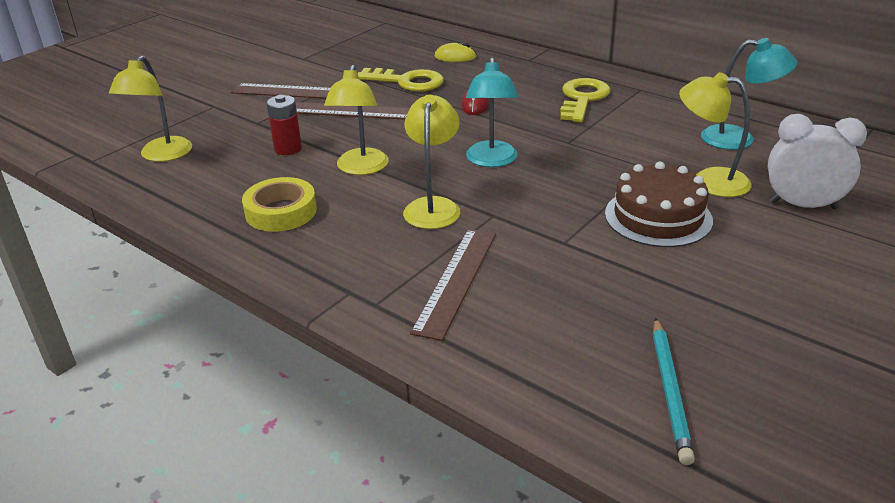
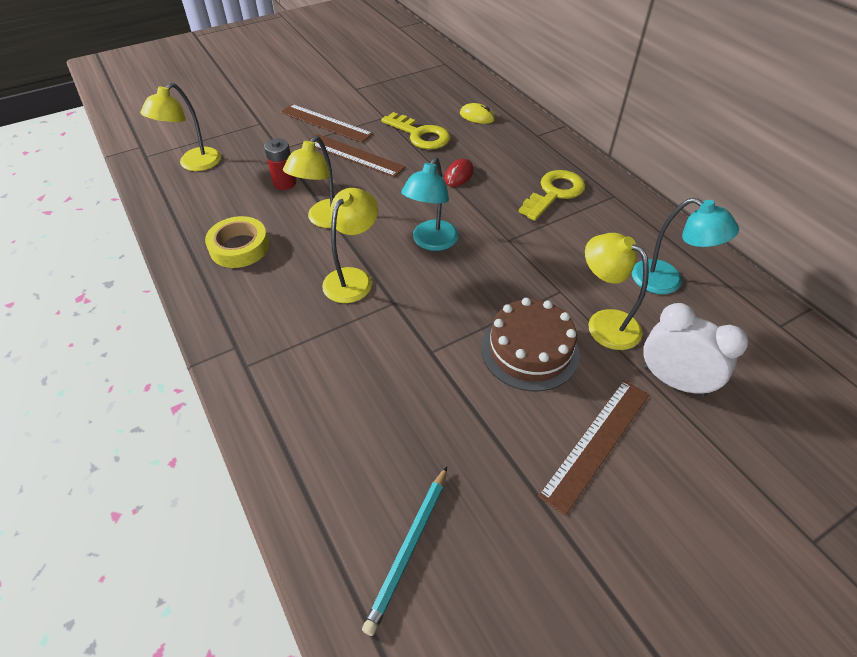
camera: 20 degrees right, 15 degrees up
(456, 280) = (320, 363): brown ruler -> brown ruler (596, 442)

